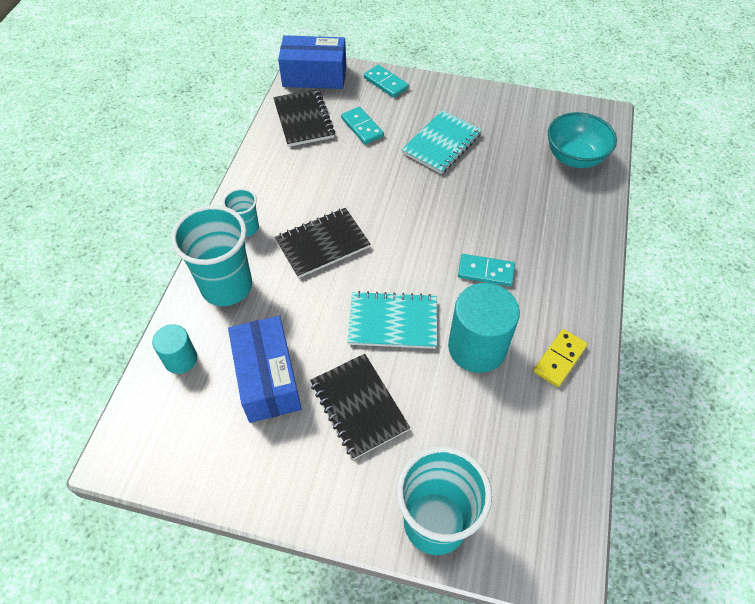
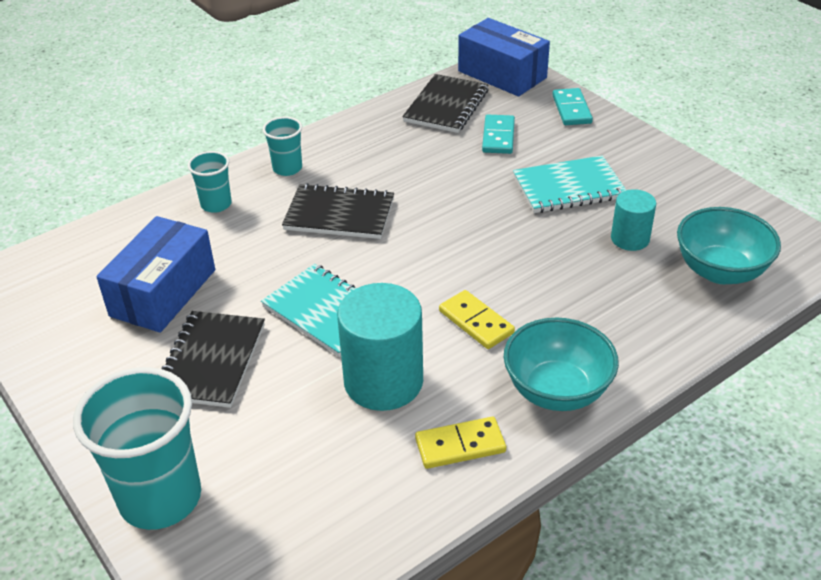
camera: 40 degrees right, 15 degrees down
(180, 359) = (115, 238): turquoise cylinder -> turquoise cylinder (630, 239)
(227, 286) = (216, 204): turquoise cup -> turquoise cup, size x0.51
(485, 272) = (476, 322): turquoise domino -> yellow domino
(571, 289) = (556, 391): none -> turquoise bowl

